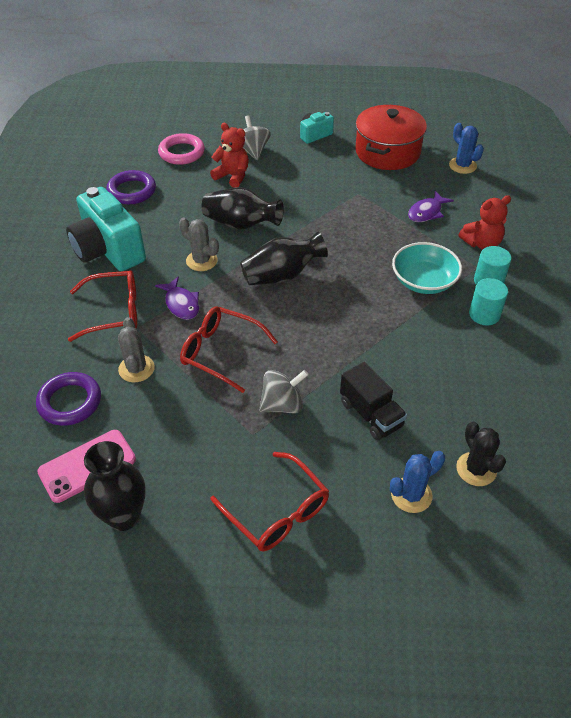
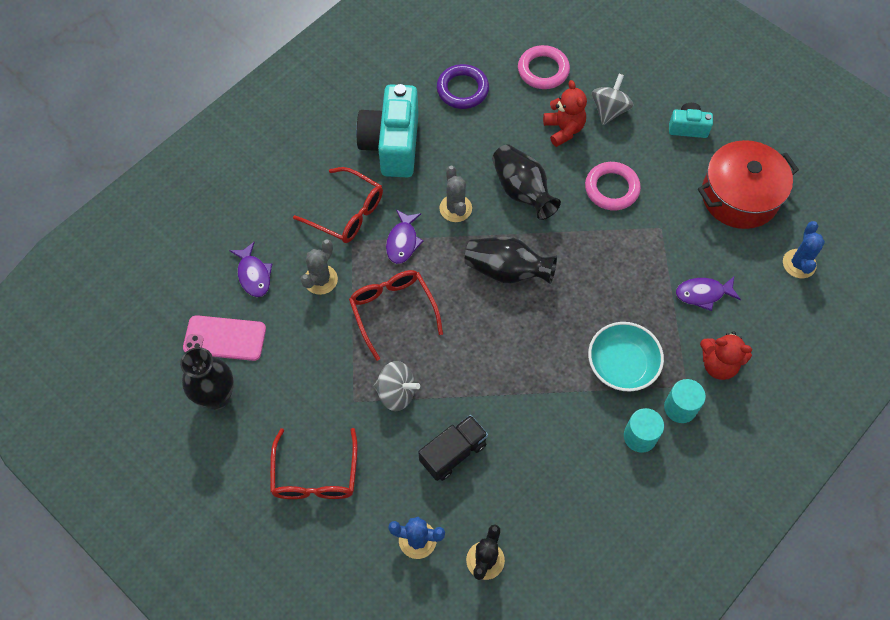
camera: 40 degrees right, 15 degrees up
(70, 402) = (253, 275): purple ring -> purple fish
(302, 190) = (611, 189): none -> pink ring
(371, 414) = (453, 453): black truck -> black truck turned 135 degrees counterclockwise

